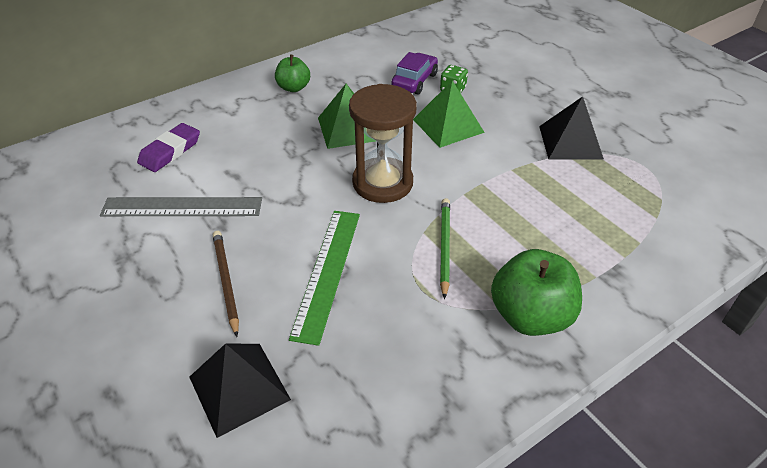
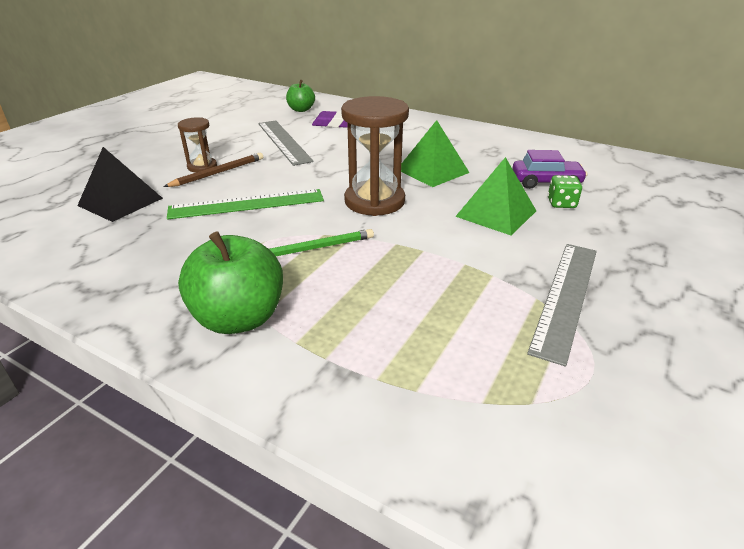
camera: 65 degrees right, 10 degrees down
(195, 294) = (202, 166): none -> brown hourglass
(293, 88) = (461, 139): green apple -> green apple (301, 110)
(570, 142) = (565, 297): black pyramid -> grey ruler

